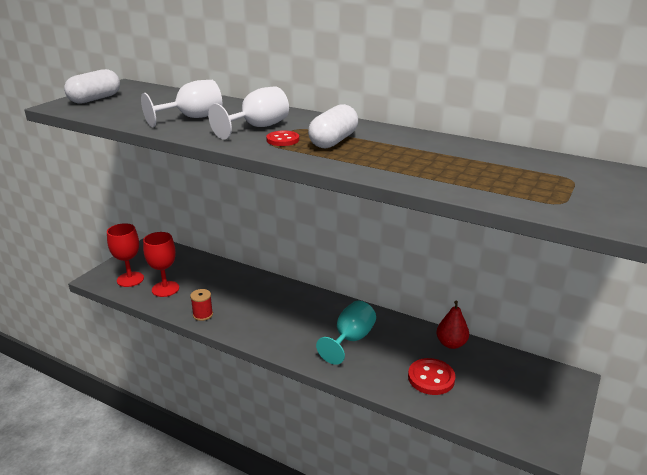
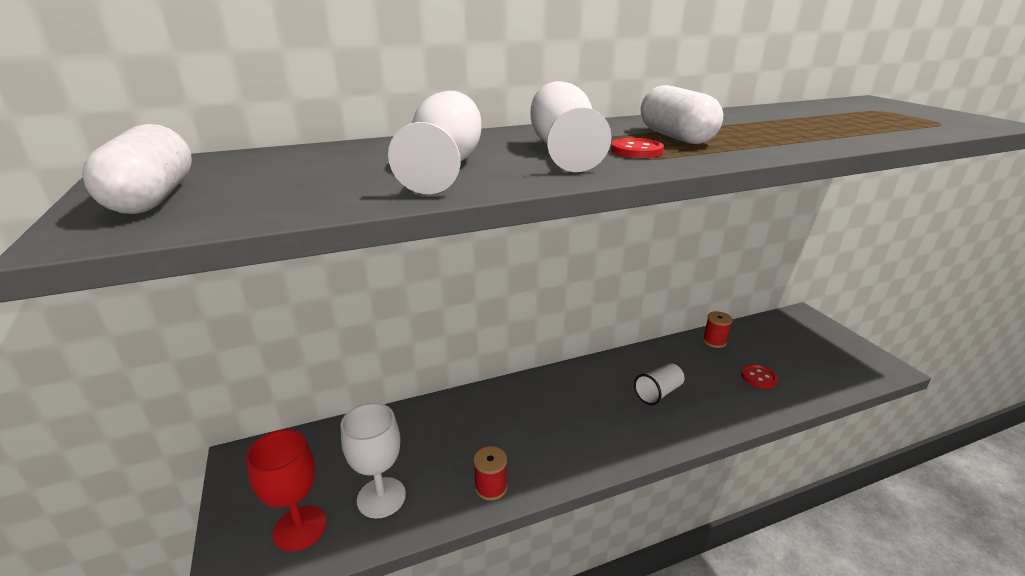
camera: 50 degrees left, 0 degrees up
(165, 289) = (381, 497): red goblet -> white goblet
(350, 339) = (658, 393): turquoise goblet -> white cup
(431, 378) = (758, 377): red button -> red button, size x0.65
(451, 344) = (714, 341): red pear -> red spool

